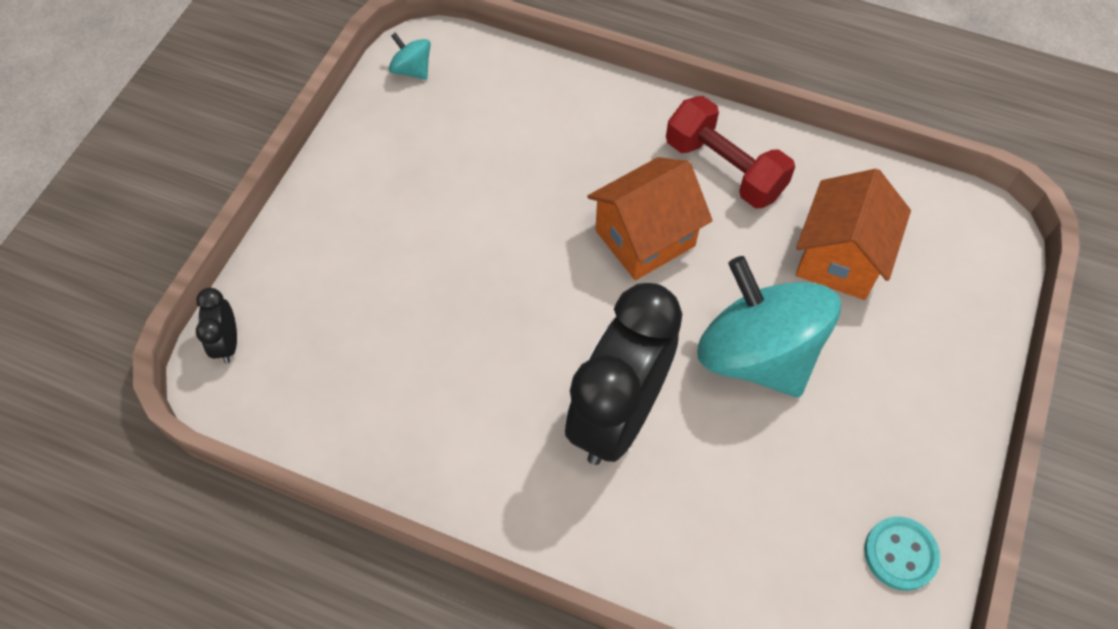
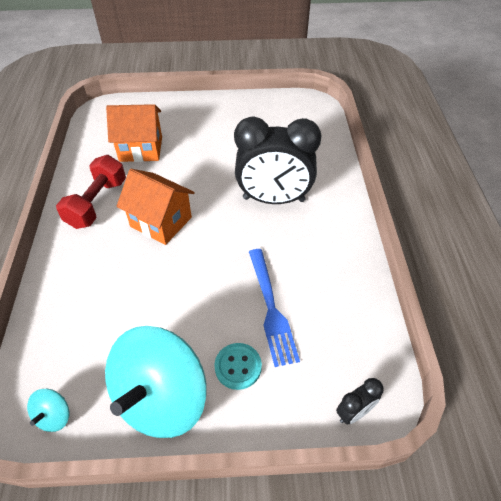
camera: 115 degrees left, 10 degrees down
(415, 318) = (271, 308): none -> blue fork
(757, 354) = (210, 162): turquoise spinning top -> turquoise spinning top (161, 398)
(900, 554) = (276, 106): turquoise button -> turquoise button (238, 367)

